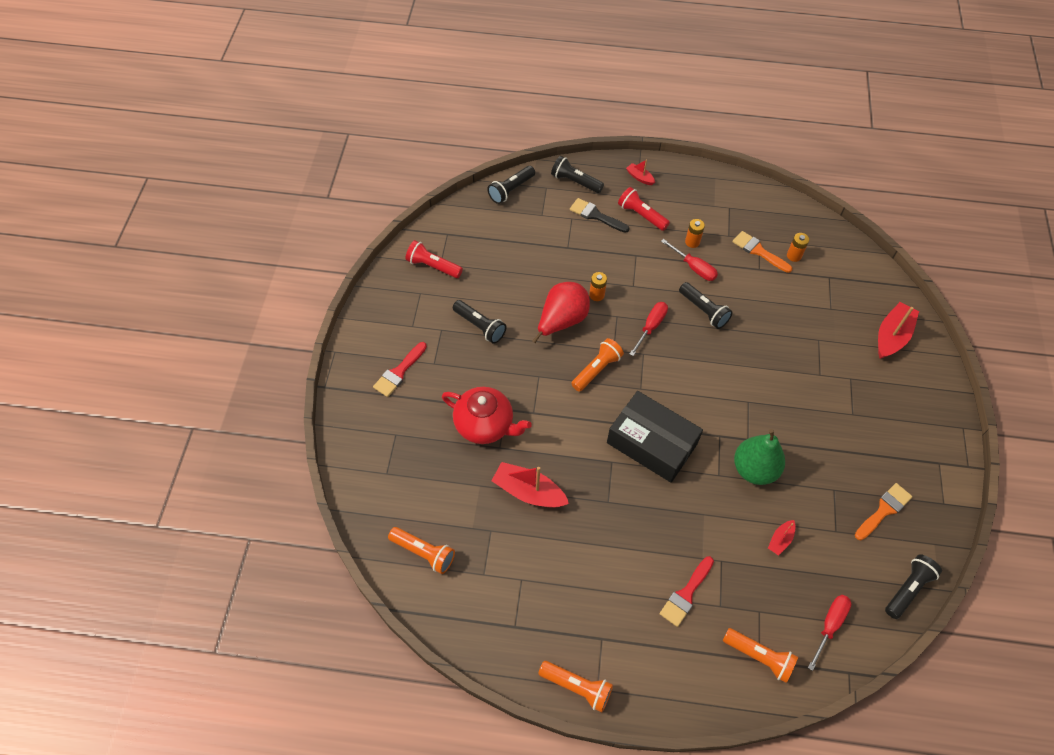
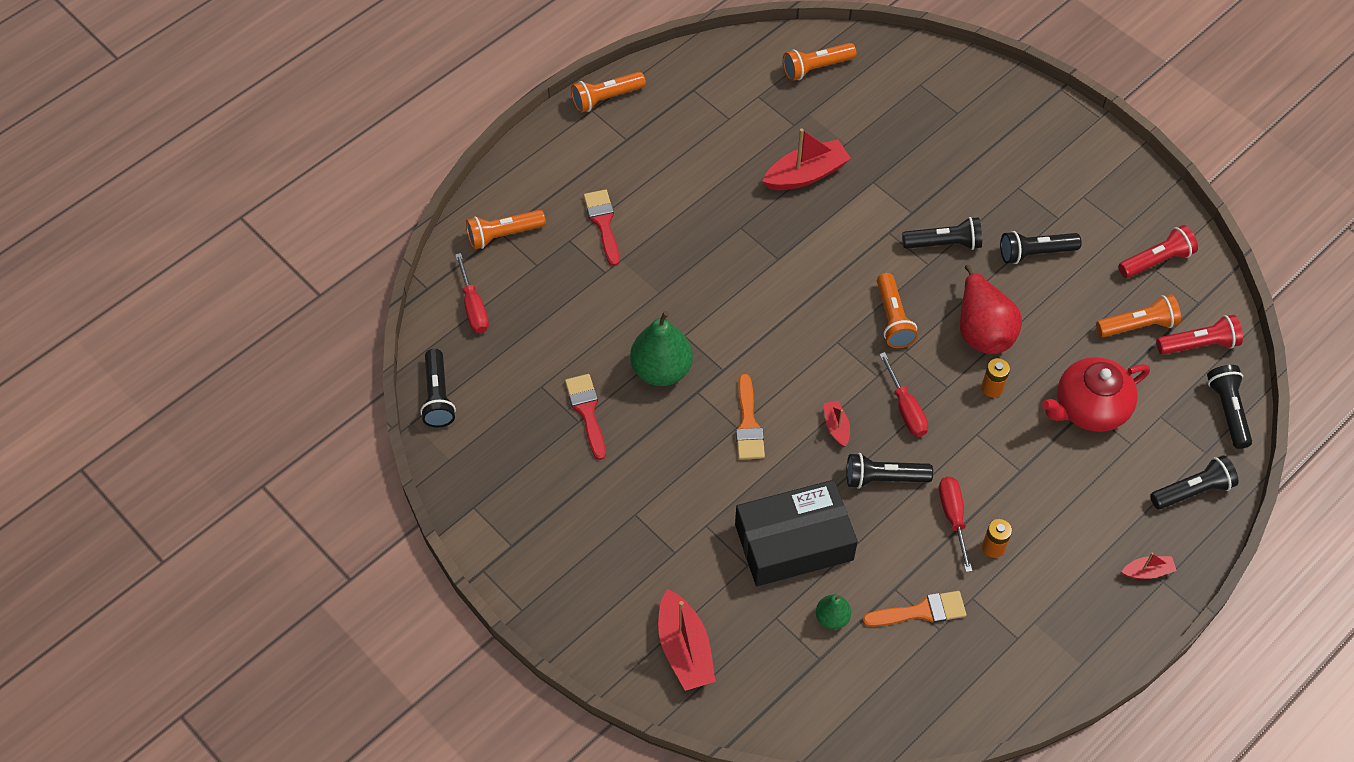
camera: 130 degrees right, 0 degrees up
(399, 372) = (1030, 154): red brush -> red brush (587, 412)
(485, 425) = (908, 185): red teapot -> red teapot (1089, 408)
(489, 252) = (1138, 325): none -> orange flashlight
(515, 377) = (944, 243): none -> black flashlight
(596, 215) = (1116, 473): black brush -> none
(641, 215) = (1080, 523): red flashlight -> red flashlight (1199, 344)
(651, 443) = (767, 305): black box -> black box (794, 542)
(693, 267) = (953, 517): red screwdriver -> red screwdriver turned 90 degrees clockwise
(780, 540) = (577, 333): red boat -> red boat (836, 427)
(794, 256) = (882, 646): orange battery -> none
(803, 285) = (832, 618): none -> green pear
(884, 510) = (519, 446): orange brush -> orange brush (748, 424)

